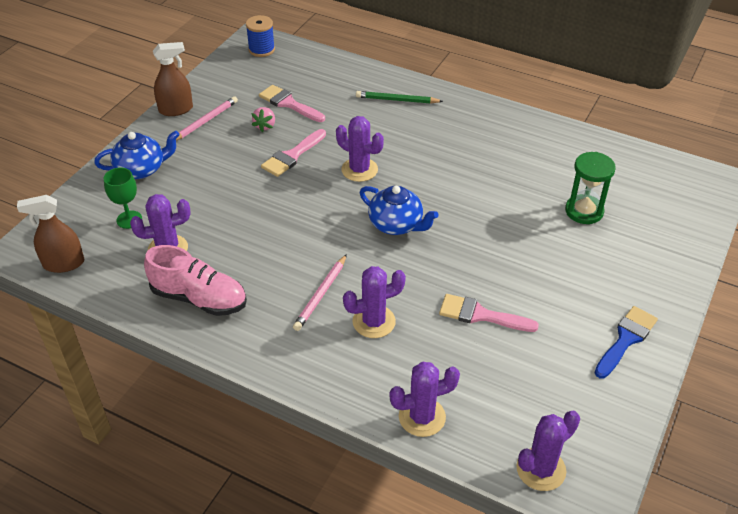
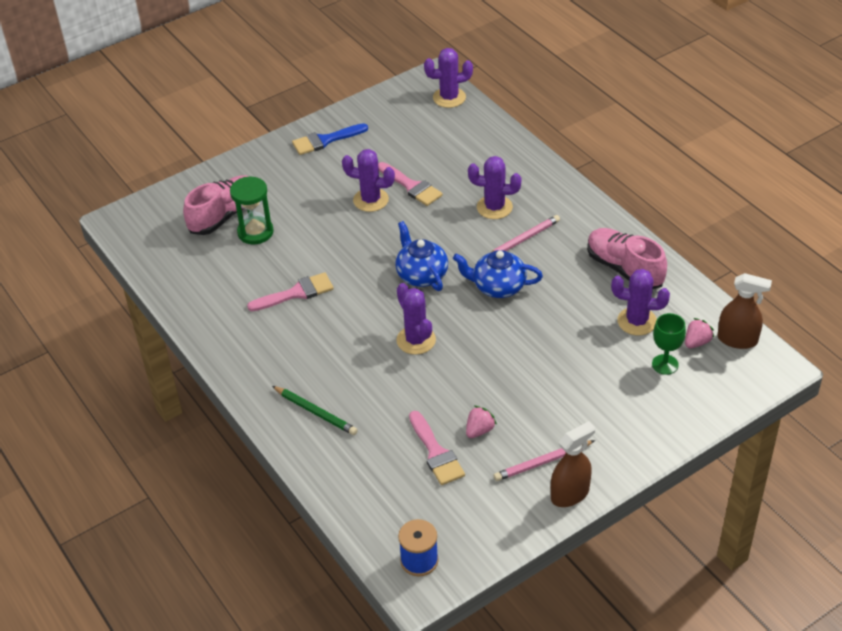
camera: 150 degrees left, 0 degrees up
(103, 248) = (697, 342): none -> pink strawberry
(141, 169) = (636, 421): blue teapot -> blue teapot (497, 287)
(176, 109) = (570, 494): brown spray bottle -> brown spray bottle turned 135 degrees clockwise
(292, 156) = (472, 380): pink brush -> pink brush (296, 293)
(422, 417) = (502, 143): purple cactus -> purple cactus (371, 200)
(630, 217) = (224, 215): none -> pink shoe

